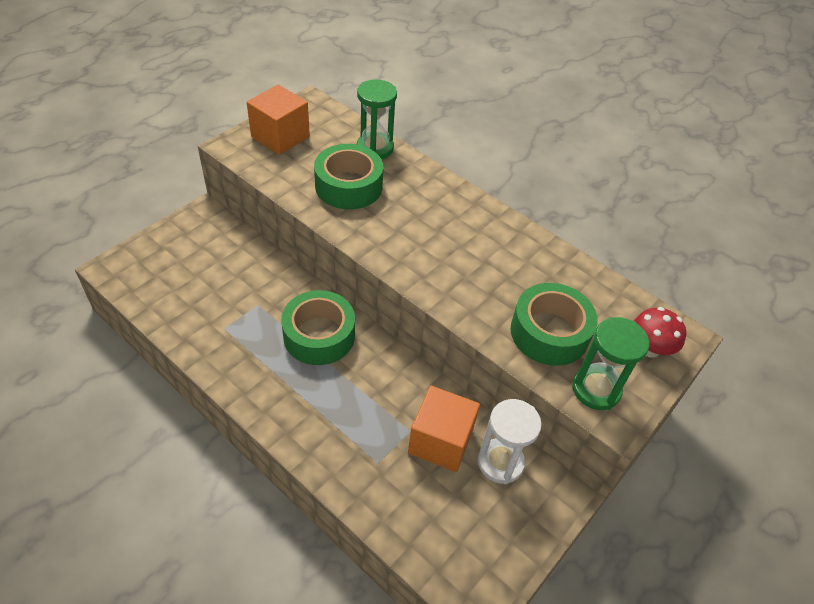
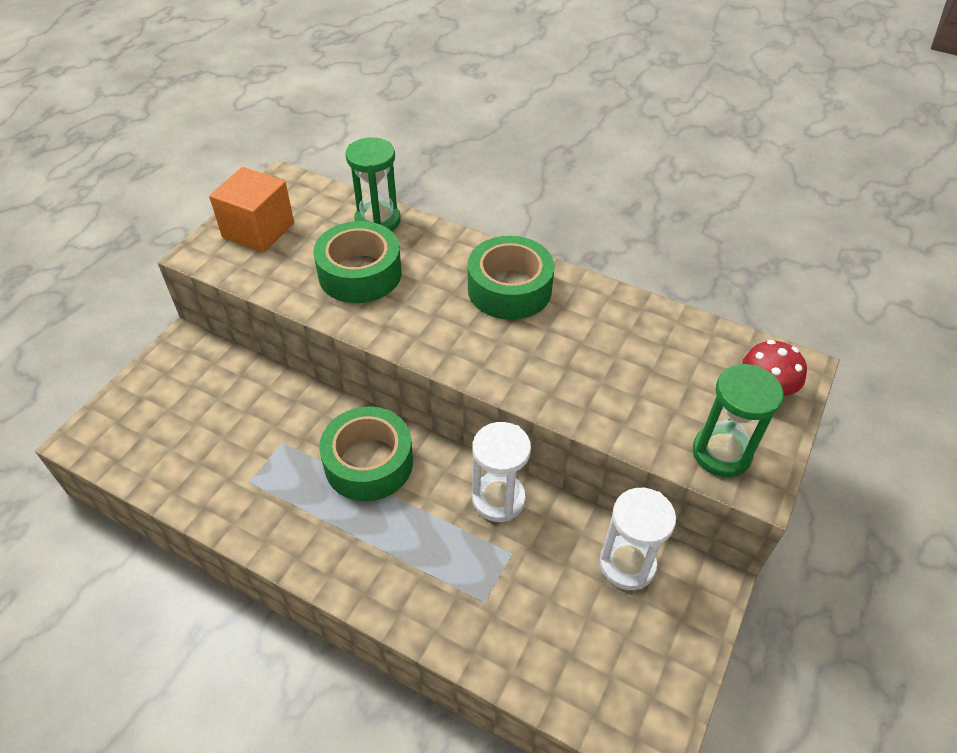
camera: 10 degrees left, 0 degrees up
(412, 387) = (498, 499): none -> white hourglass
(440, 441) = (551, 556): orange cube -> none
(549, 333) = (648, 398): green tape -> green tape (509, 289)

